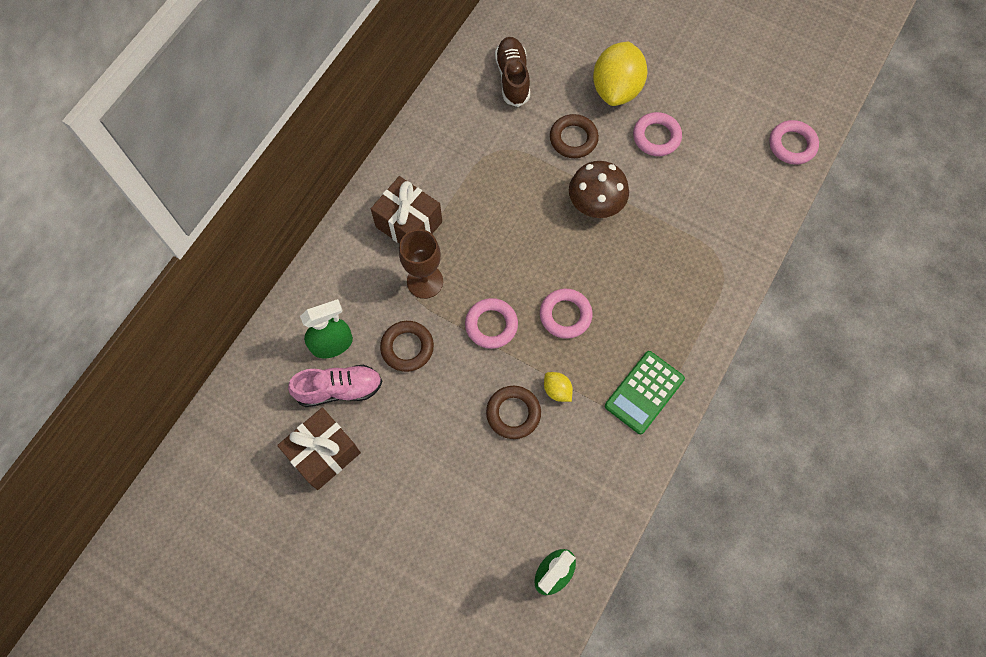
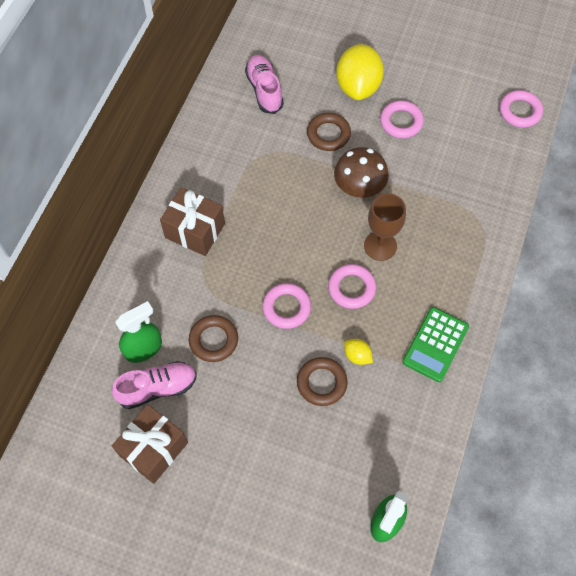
camera: 10 degrees left, 5 degrees down
(425, 281) = (219, 279): brown goblet -> brown goblet (380, 246)
(512, 78) = (264, 90): brown shoe -> pink shoe

